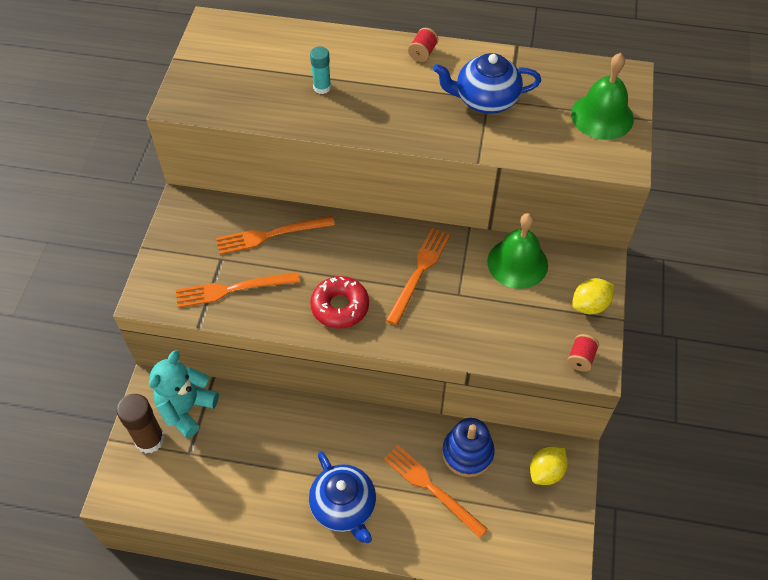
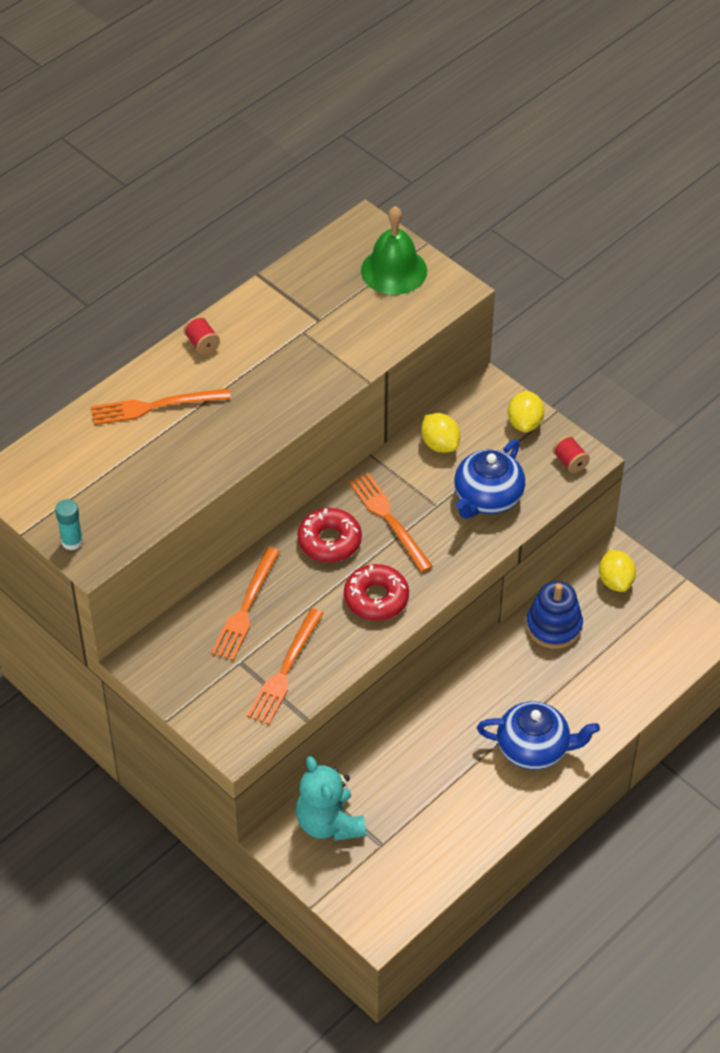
camera: 55 degrees left, 5 degrees down
(150, 439) = (339, 871): brown glue stick -> none
(322, 87) = (175, 439): turquoise glue stick -> turquoise glue stick (72, 541)
(369, 248) = (329, 541): none -> red donut
(431, 488) = (567, 672): orange fork -> orange fork (155, 406)
(485, 100) = (302, 334): blue teapot -> blue teapot (487, 498)
(517, 263) = (440, 444): green bell -> yellow lemon

